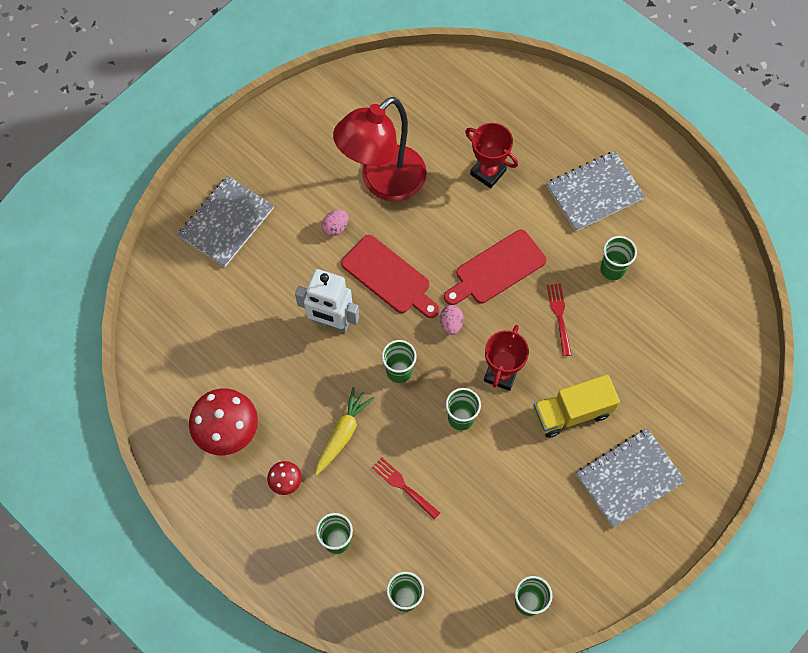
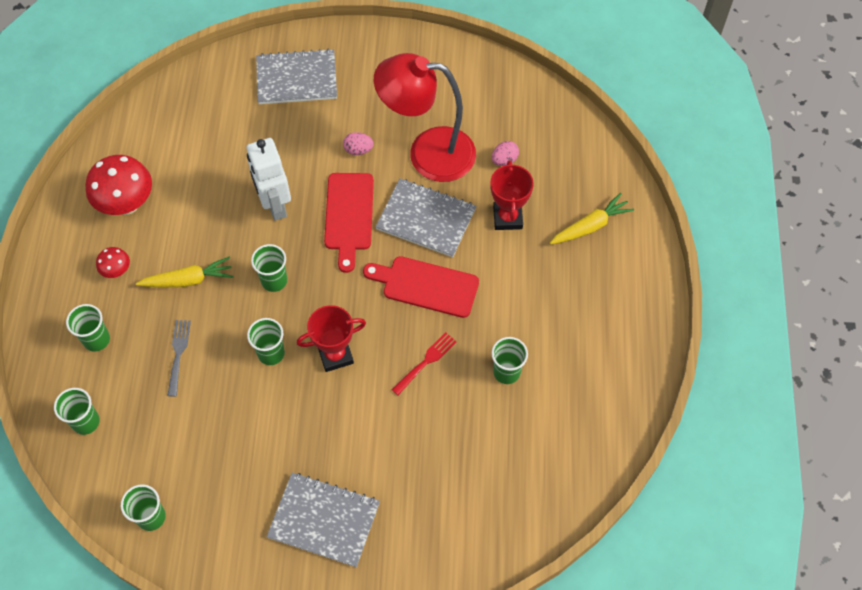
camera: 50 degrees right, 5 degrees down
(403, 486) = (178, 354): red fork -> grey fork
(451, 324) = (347, 288): pink egg -> pink egg (504, 160)
(543, 125) = (590, 226): none -> yellow carrot
(572, 412) = (346, 433): yellow truck -> none
(594, 192) = (566, 308): grey notebook -> grey notebook (426, 219)

